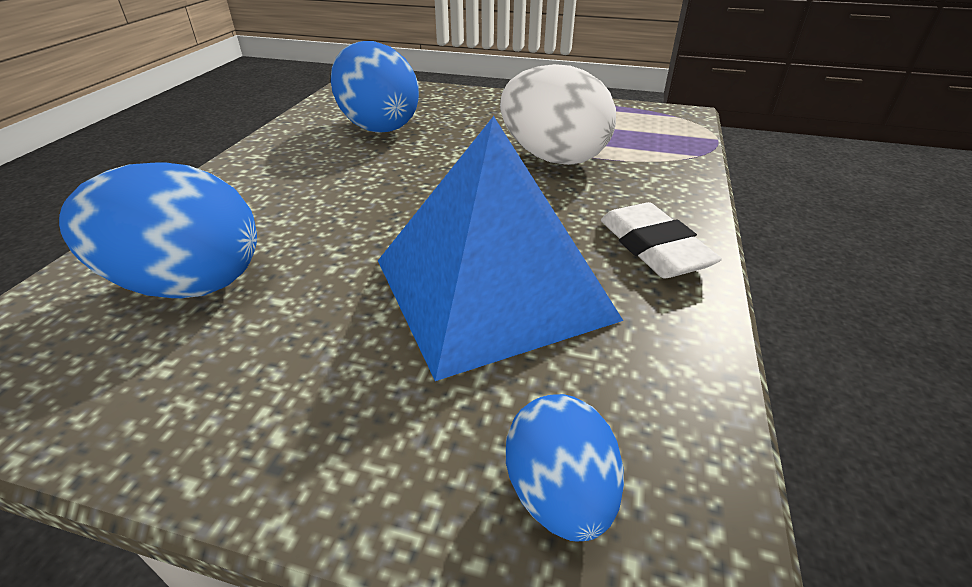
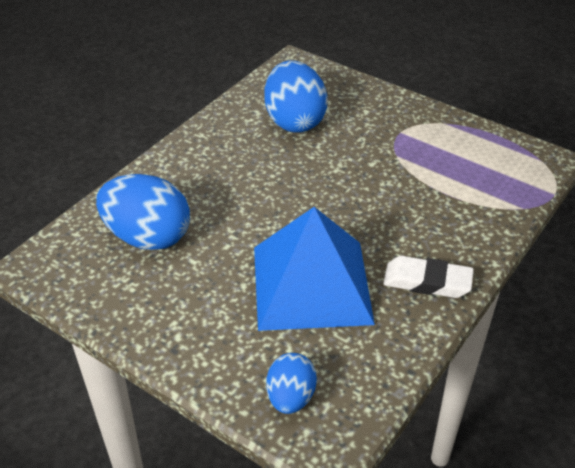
camera: 20 degrees right, 5 degrees up
(553, 157) = (408, 185): white egg -> none
(653, 248) = (427, 281): white eraser -> white eraser turned 75 degrees counterclockwise

